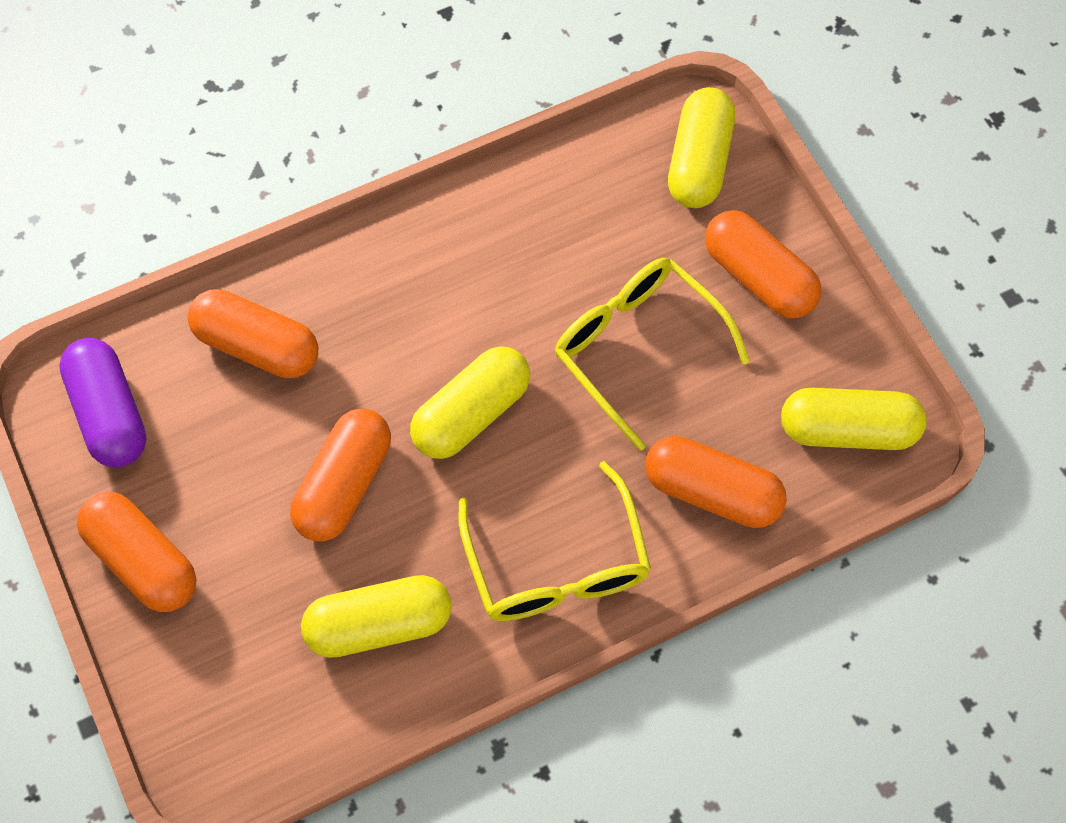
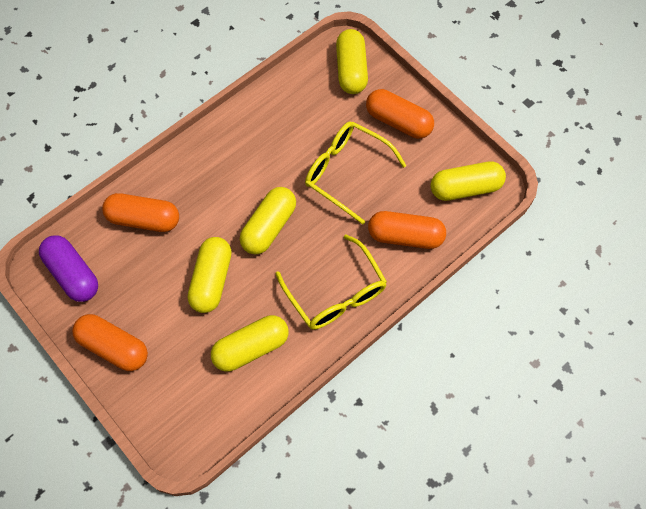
camera: 15 degrees left, 0 degrees up
(344, 484) = (211, 280): orange capsule -> yellow capsule

